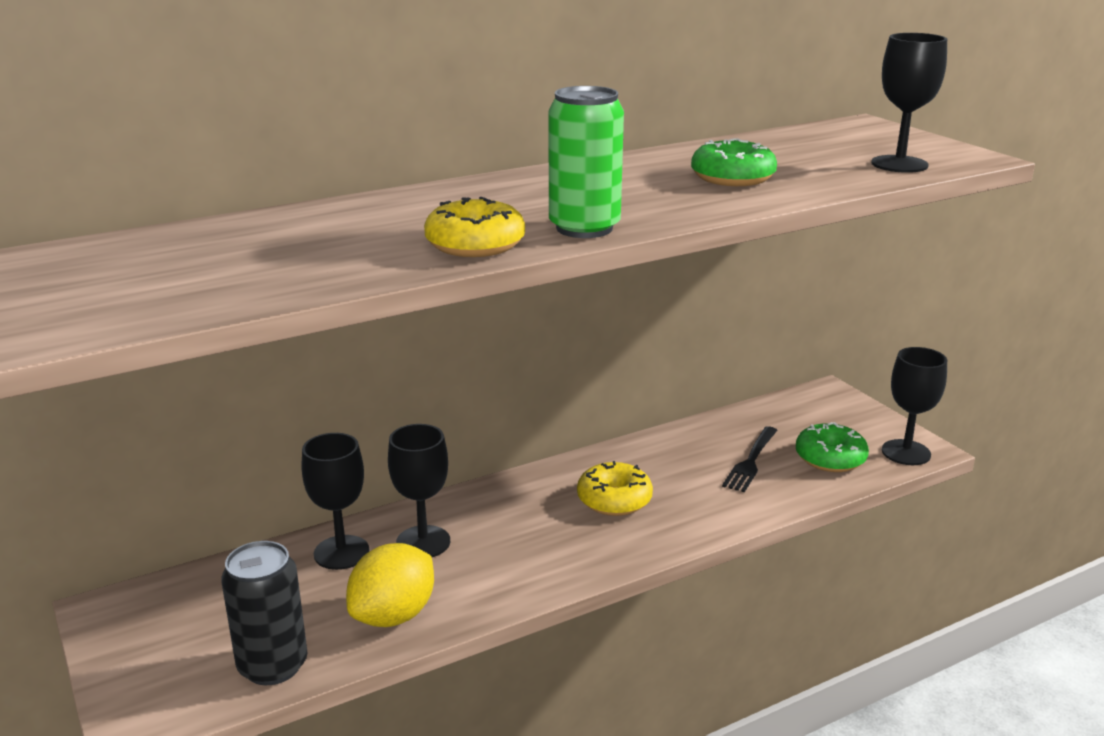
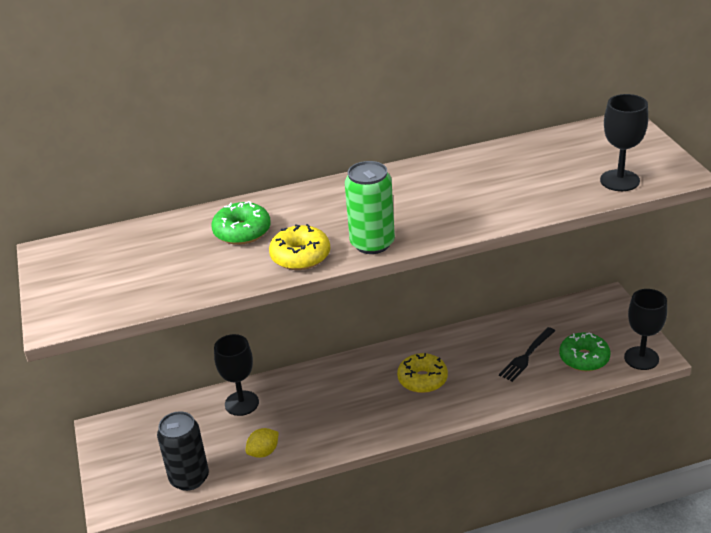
camera: 15 degrees right, 10 degrees up
(393, 615) = (263, 452): yellow lemon -> yellow lemon, size x0.59
(423, 542) = (292, 400): black goblet -> none
(732, 178) = (493, 191): green donut -> green donut (242, 232)

